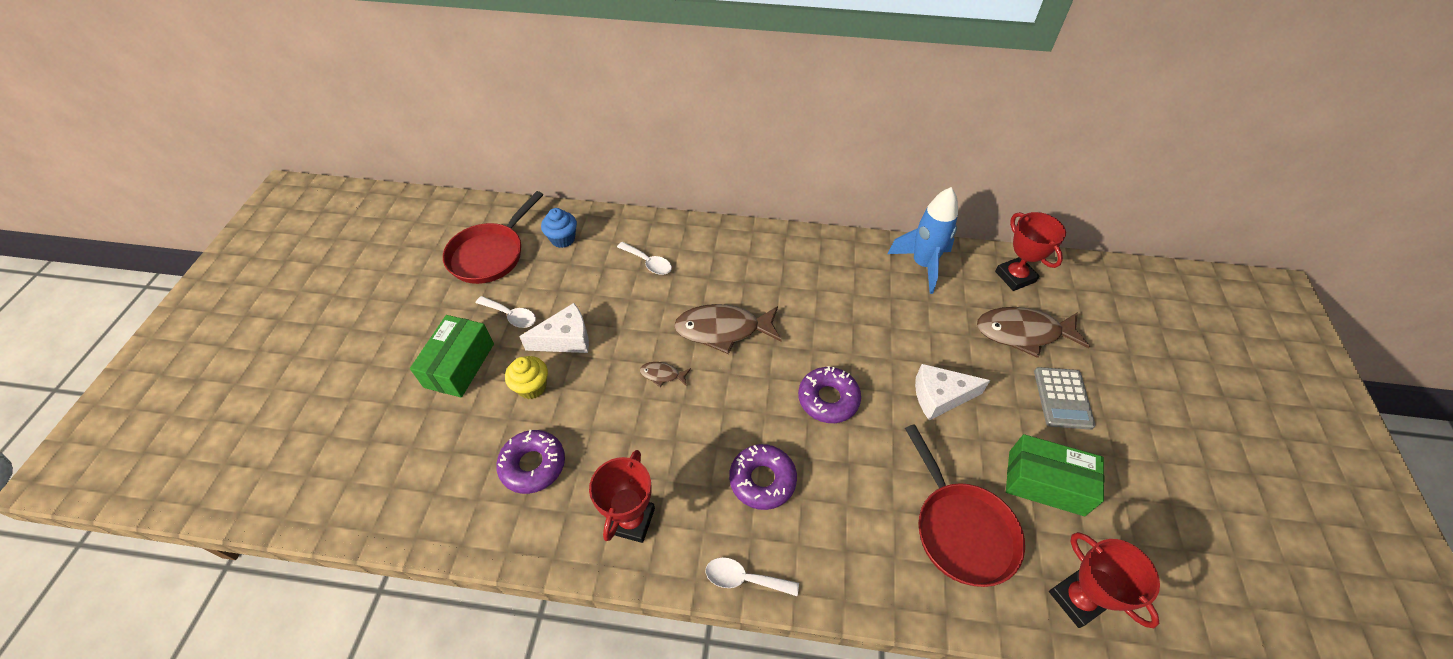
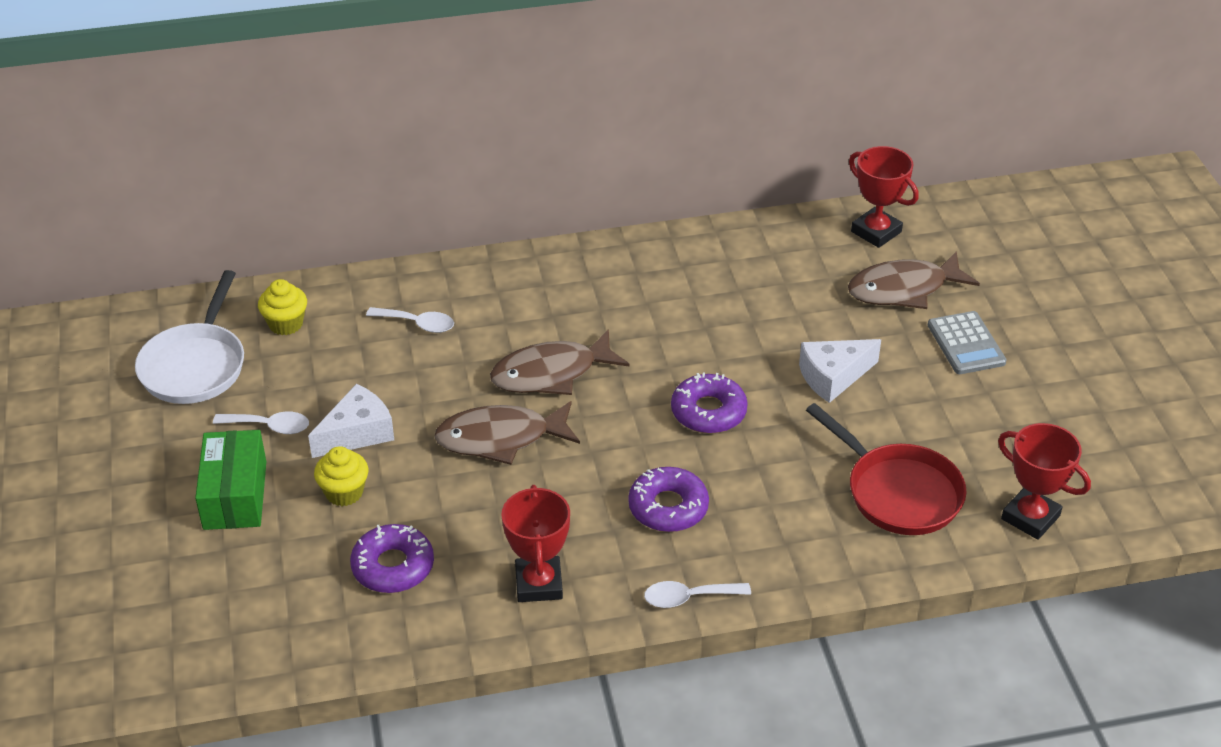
camera: 20 degrees left, 10 degrees down
(490, 254) = (195, 365): red pan -> white pan
(563, 239) = (286, 324): blue cupcake -> yellow cupcake
(662, 375) = (500, 438): brown fish -> brown fish, size x2.21
(922, 265) = (763, 245): blue rocket -> none
(1045, 483) = (971, 427): green box -> none

